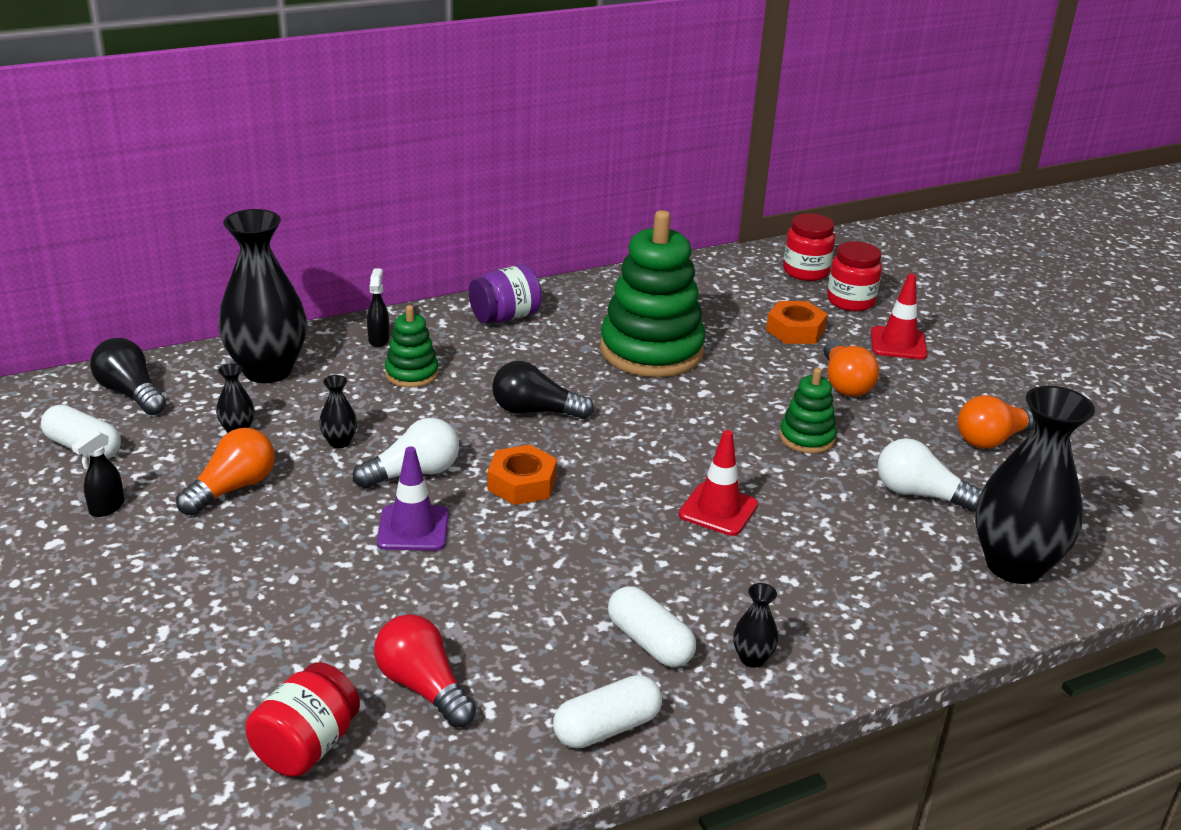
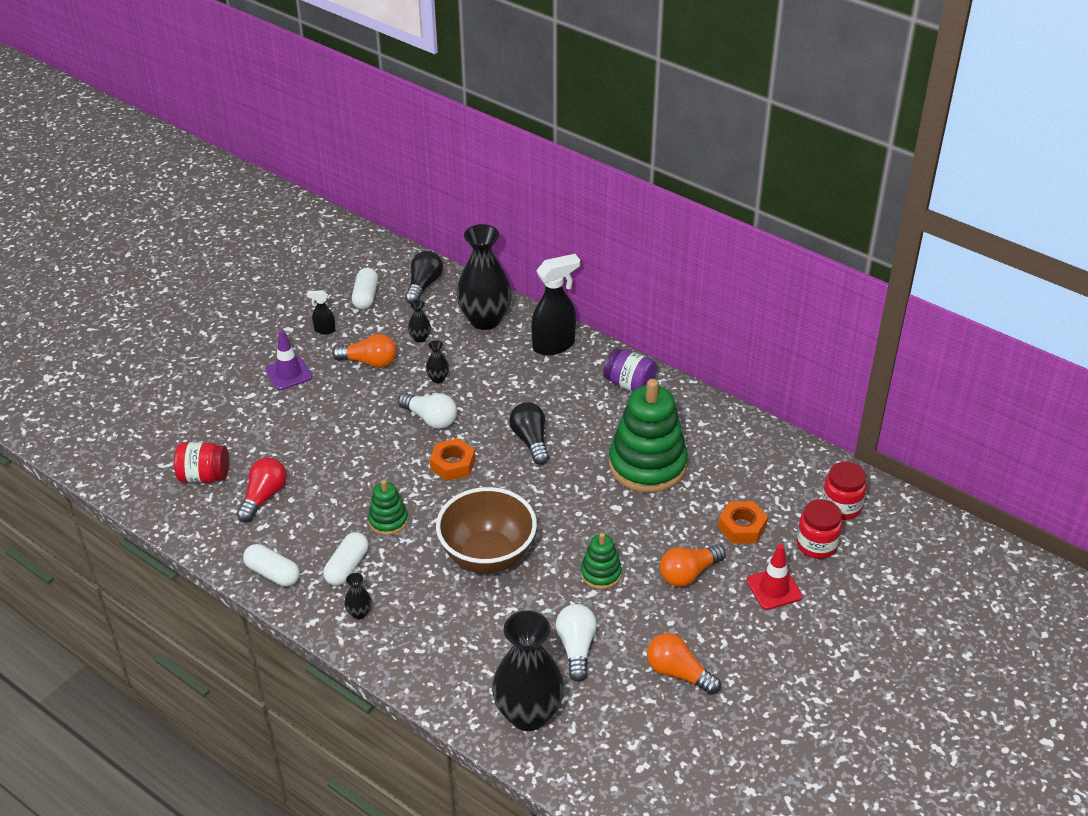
camera: 65 degrees right, 10 degrees up
(379, 340) = (554, 345): black spray bottle -> black spray bottle, size x2.09
(412, 374) = (528, 374): green stacking toy -> green stacking toy (388, 521)
(413, 528) = (382, 440): purple traffic cone -> purple traffic cone (288, 373)
(718, 510) = (487, 556): red traffic cone -> brown bowl

